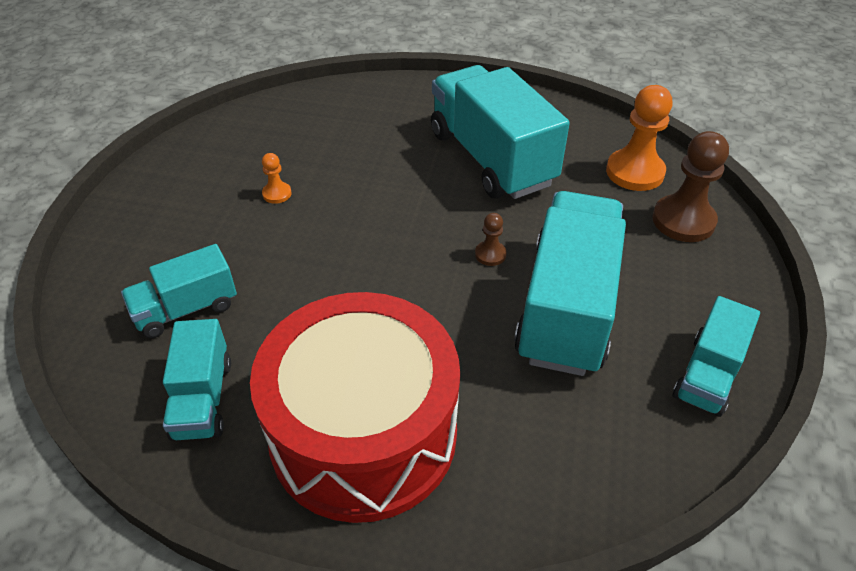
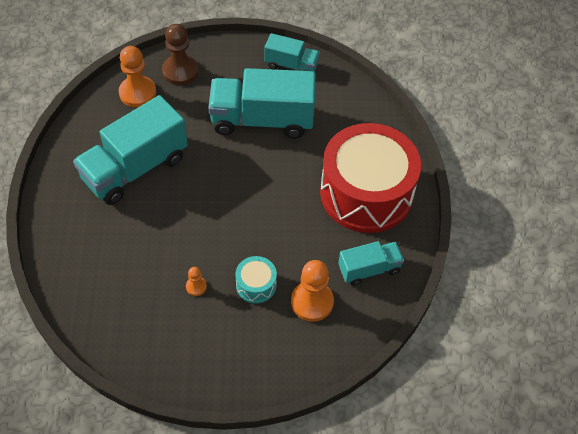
camera: 105 degrees left, 10 degrees up
(186, 309) = (312, 302): turquoise truck -> orange pawn
(248, 251) = (256, 285): none -> turquoise drum
(490, 254) = (229, 158): brown pawn -> none

